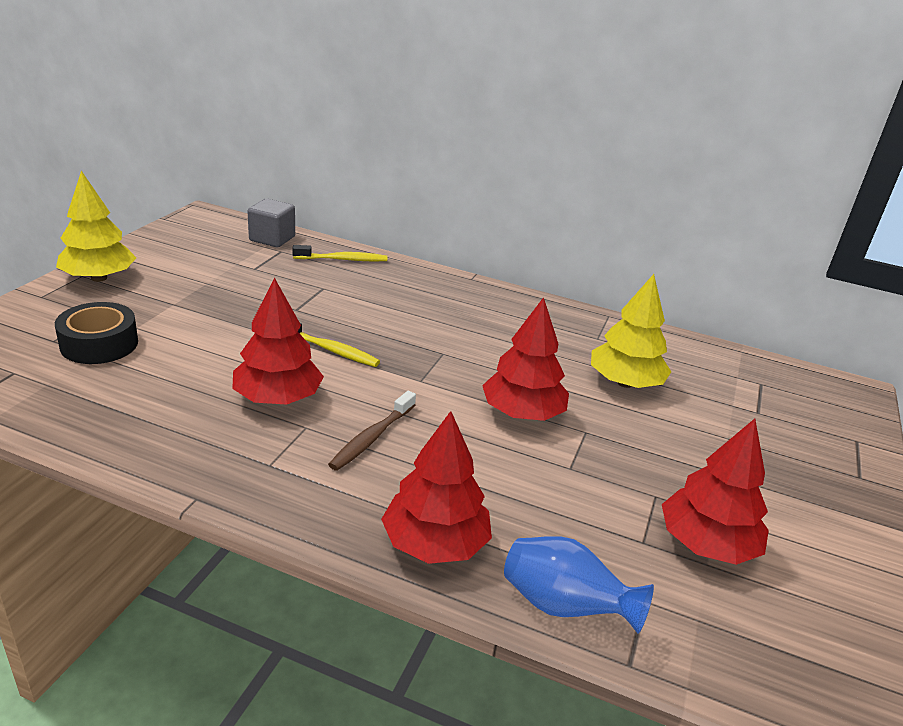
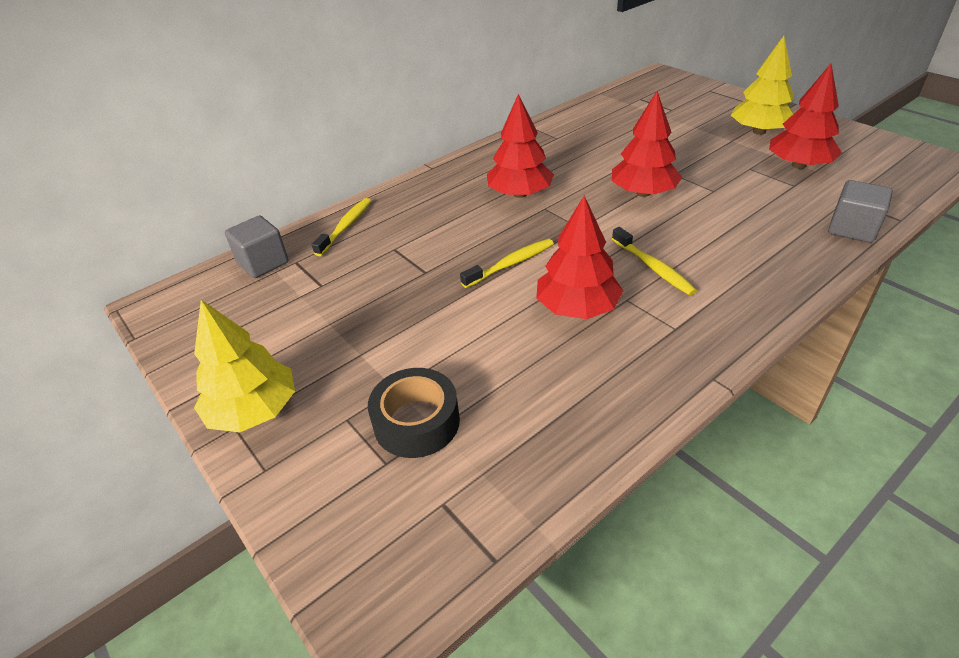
camera: 55 degrees left, 10 degrees up
(371, 438) = (653, 268): brown toothbrush -> yellow toothbrush
(434, 543) = (787, 265): red tree -> red tree (520, 194)
(564, 606) = (852, 229): blue vase -> grey cube
(625, 383) = (620, 143): yellow tree -> yellow tree (759, 131)

